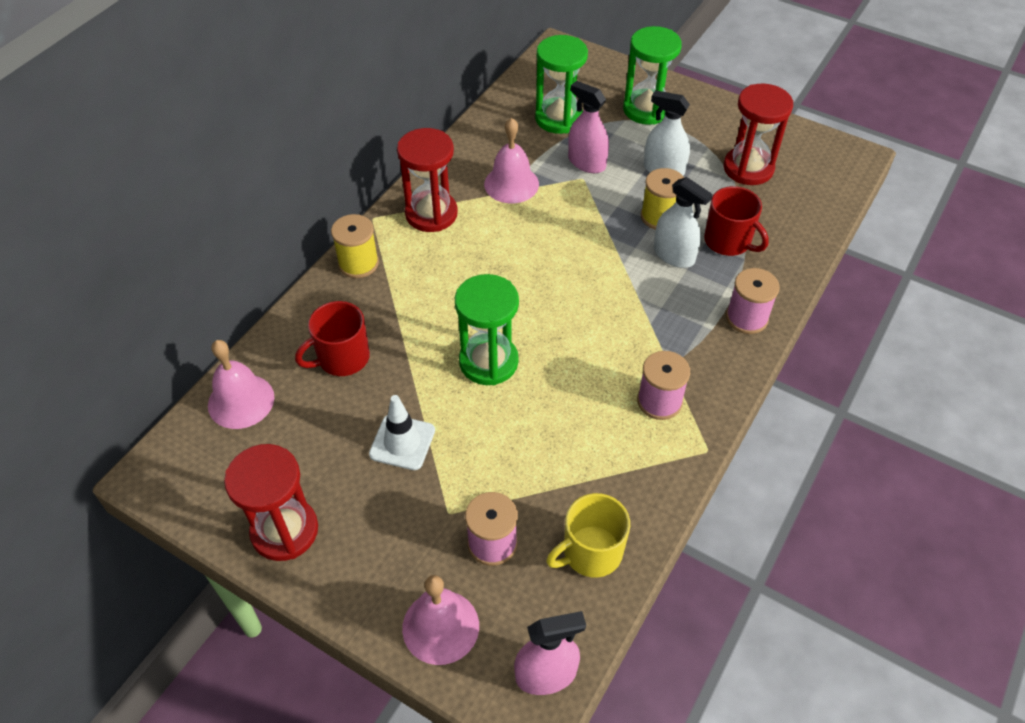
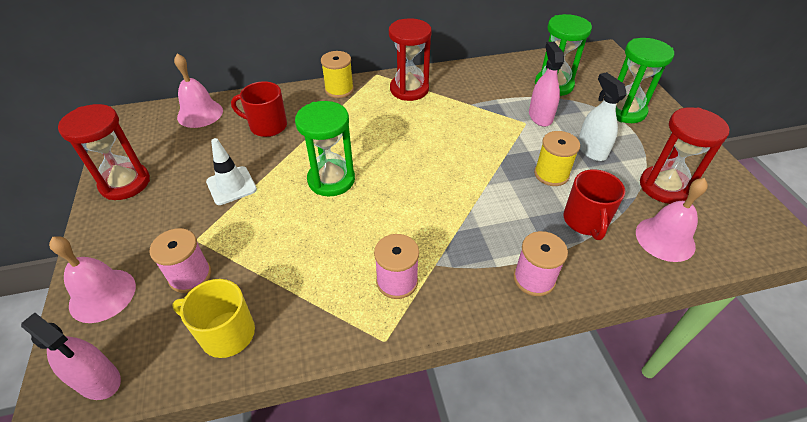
camera: 45 degrees right, 5 degrees down
(511, 184) = (476, 101): pink bell -> pink bell (665, 239)
(674, 255) = (530, 202): white spray bottle -> none

